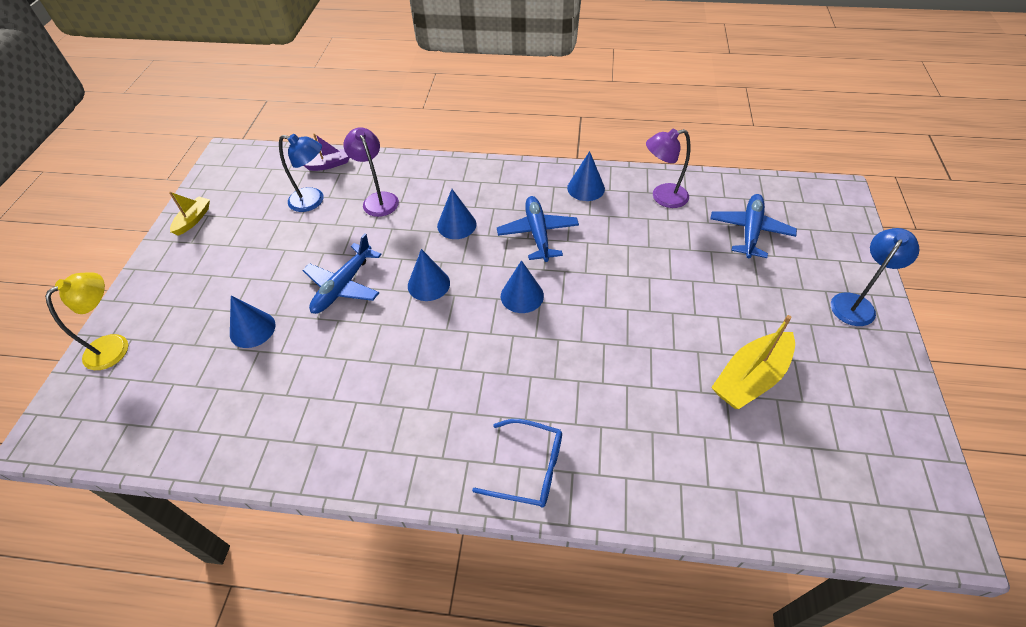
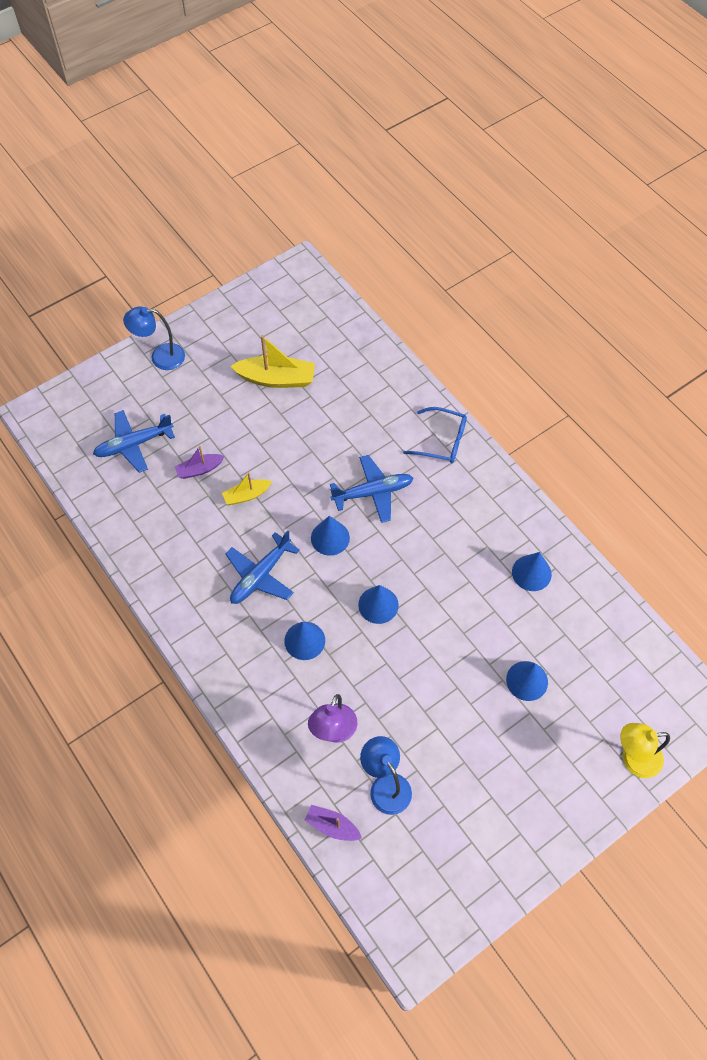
camera: 135 degrees left, 10 degrees up
(193, 220) = (502, 866): yellow boat -> yellow boat (247, 495)
(343, 286) = (436, 660): blue plane -> blue plane (373, 492)
(529, 469) = (442, 441): blue glasses -> blue glasses turned 135 degrees clockwise
(586, 188) = (176, 581): blue cone -> blue cone (531, 573)
(662, 197) = (140, 521): purple lamp -> none
(682, 256) = (199, 469): none -> purple boat

